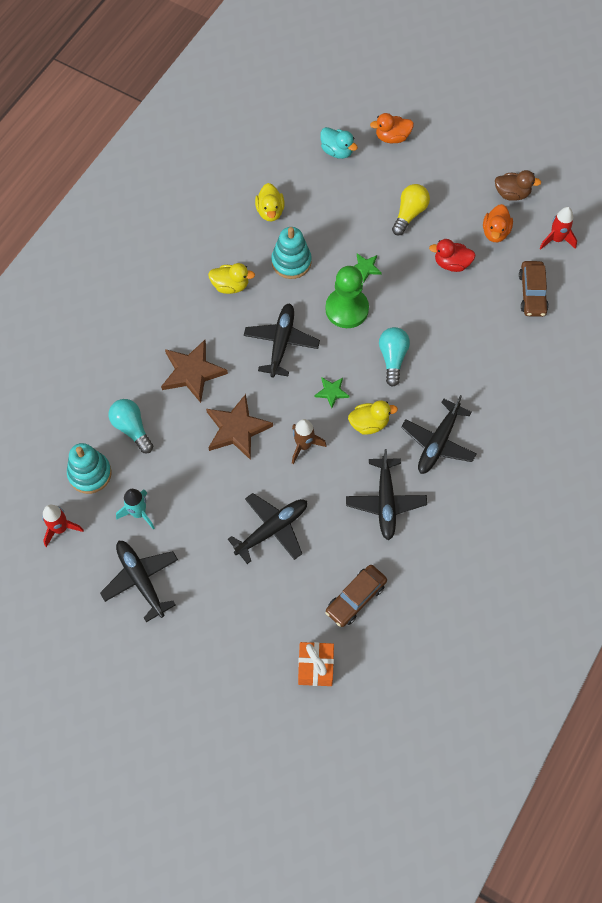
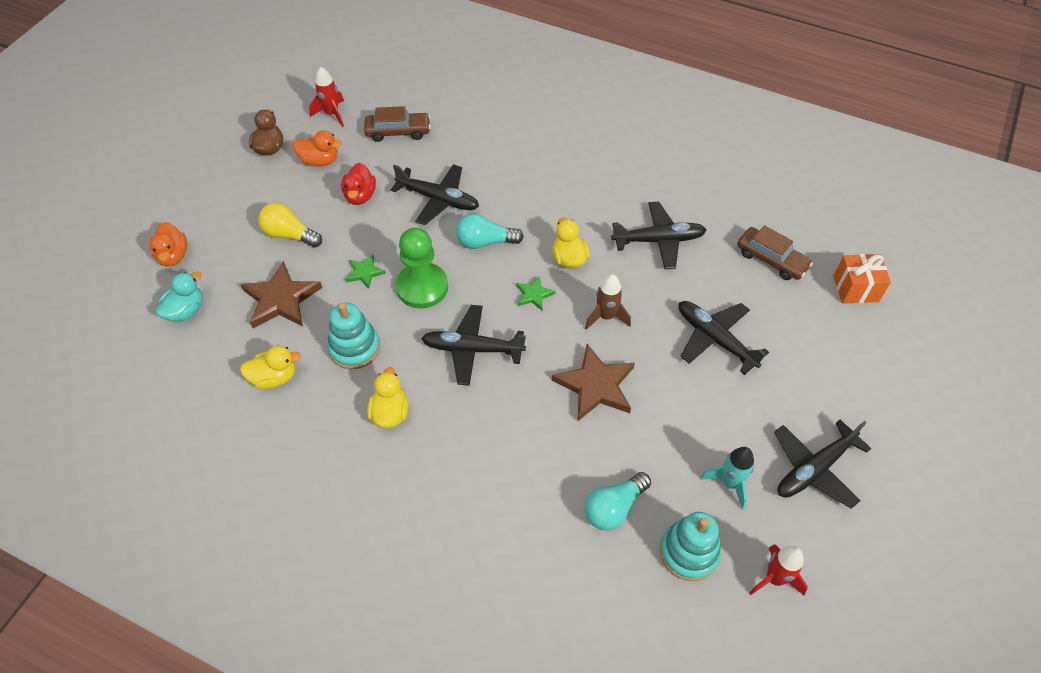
camera: 95 degrees left, 10 degrees down
(192, 372) = (522, 444): brown star -> brown star (281, 299)
(438, 442) = (581, 200): black plane -> black plane (438, 199)

